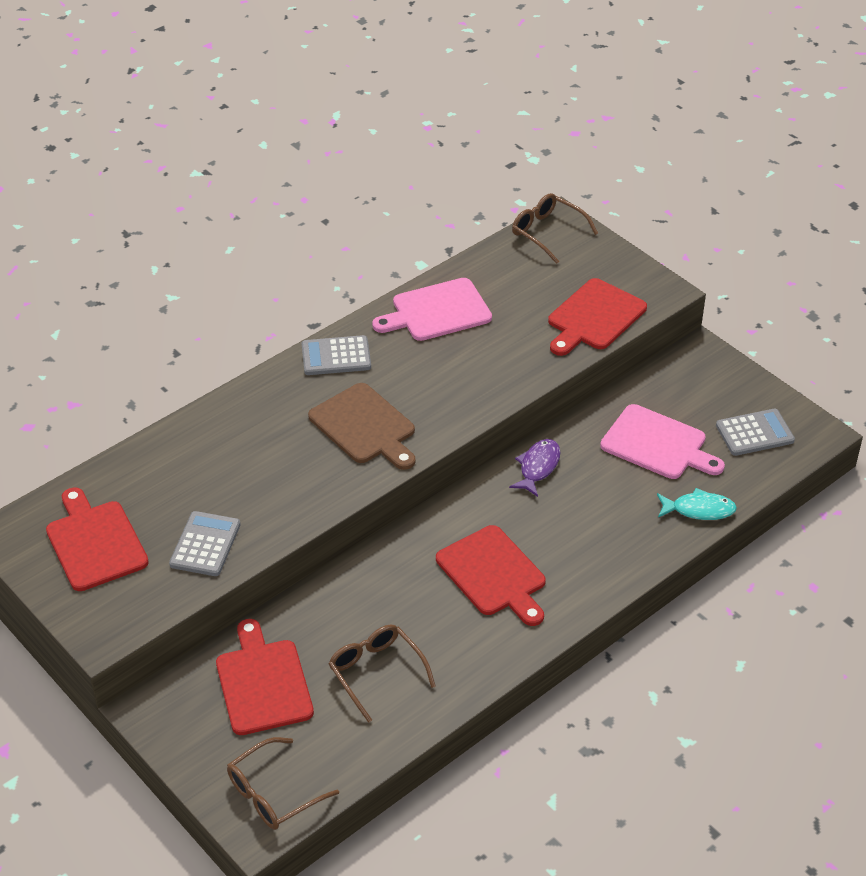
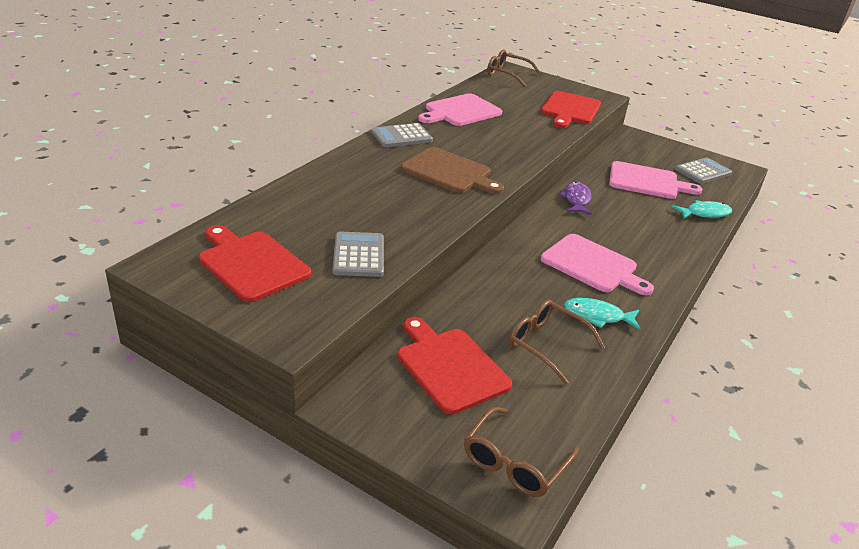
camera: 20 degrees left, 10 degrees down
(454, 646) = (597, 316): none -> turquoise fish
(493, 574) = (592, 265): red cutting board -> pink cutting board

